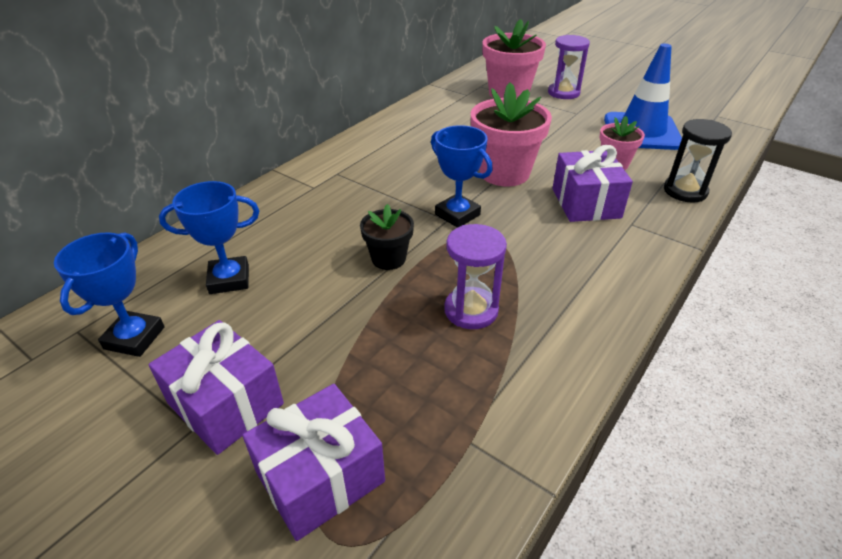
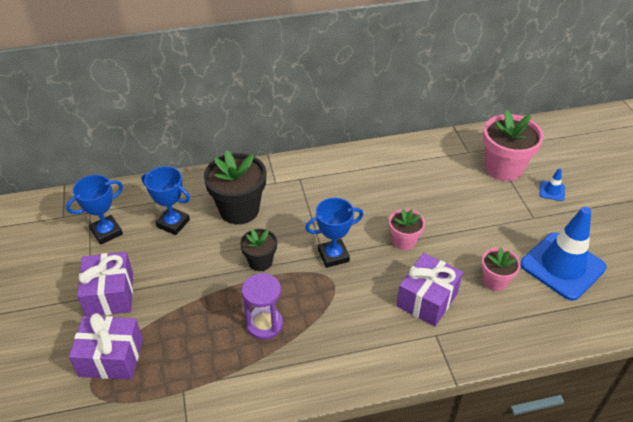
camera: 40 degrees right, 5 degrees up
(301, 227) = (239, 210): none -> black flower pot
(457, 215) = (333, 255): blue trophy -> blue trophy turned 75 degrees clockwise
(504, 173) = (404, 241): pink flower pot -> pink flower pot, size x0.56
(563, 93) = (552, 191): purple hourglass -> blue traffic cone
(685, 191) = (515, 337): black hourglass -> none

